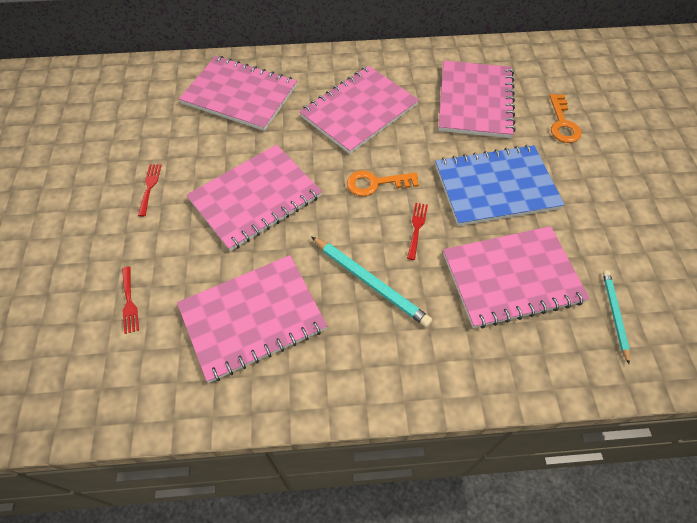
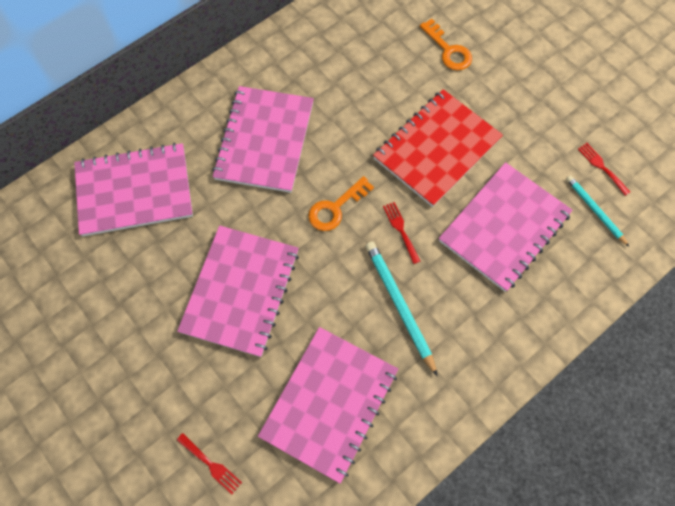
camera: 35 degrees left, 10 degrees up
(150, 187) = (130, 344): red fork -> red fork (601, 167)
(370, 282) = (399, 305): turquoise pencil -> turquoise pencil turned 120 degrees counterclockwise
(475, 101) = (360, 68): pink notebook -> none
(496, 187) = (437, 149): blue notebook -> red notebook

